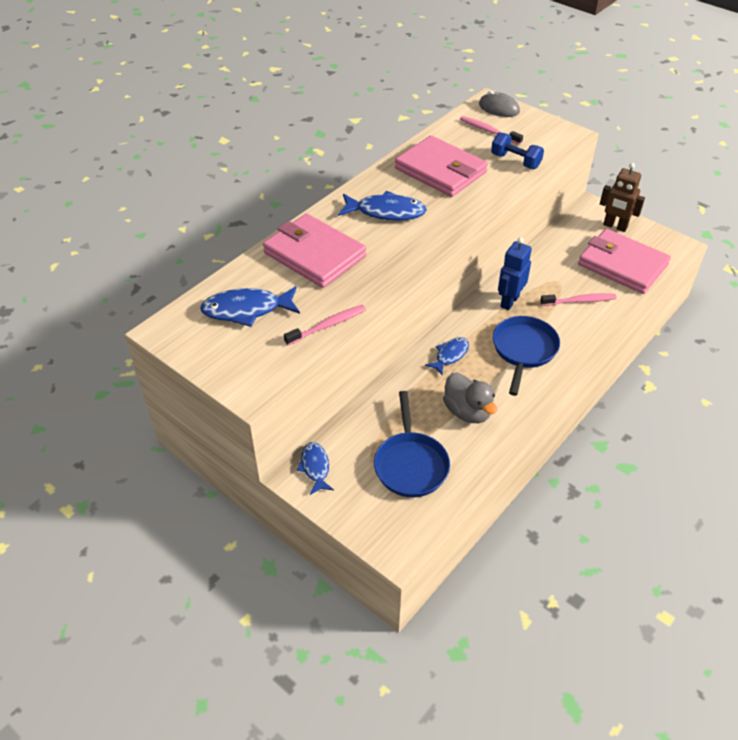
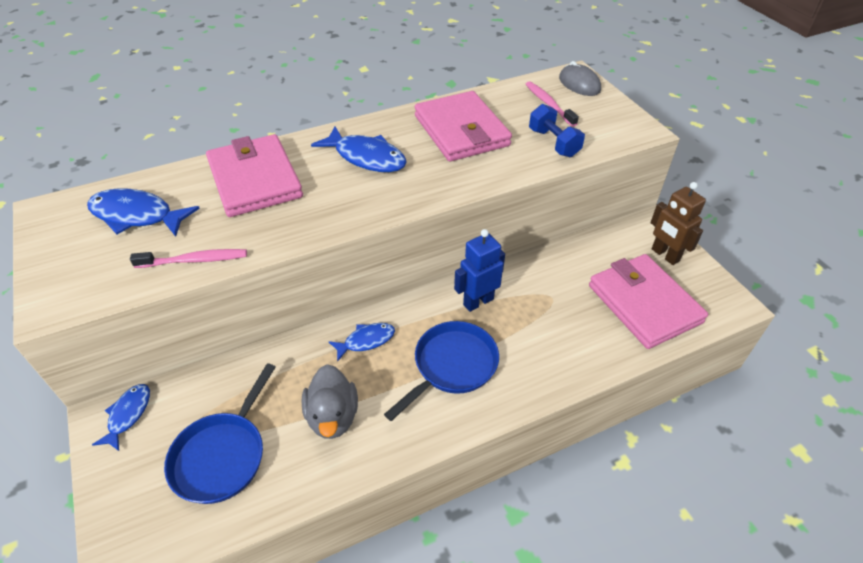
camera: 25 degrees right, 0 degrees up
(579, 301) = (561, 330): pink toothbrush -> none

